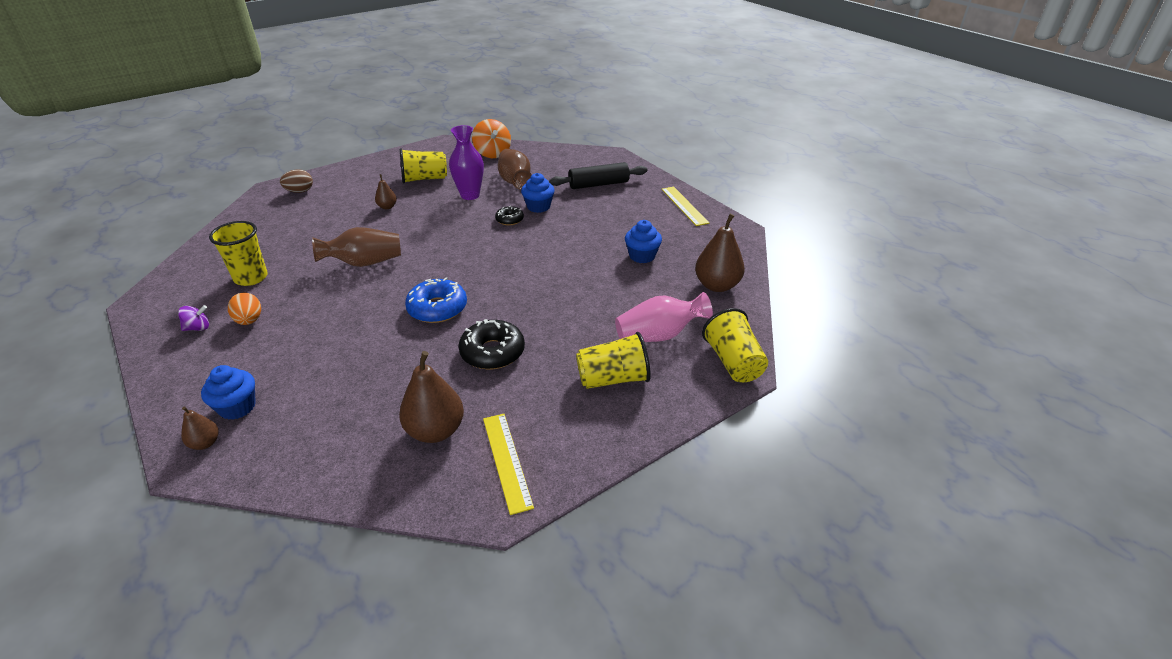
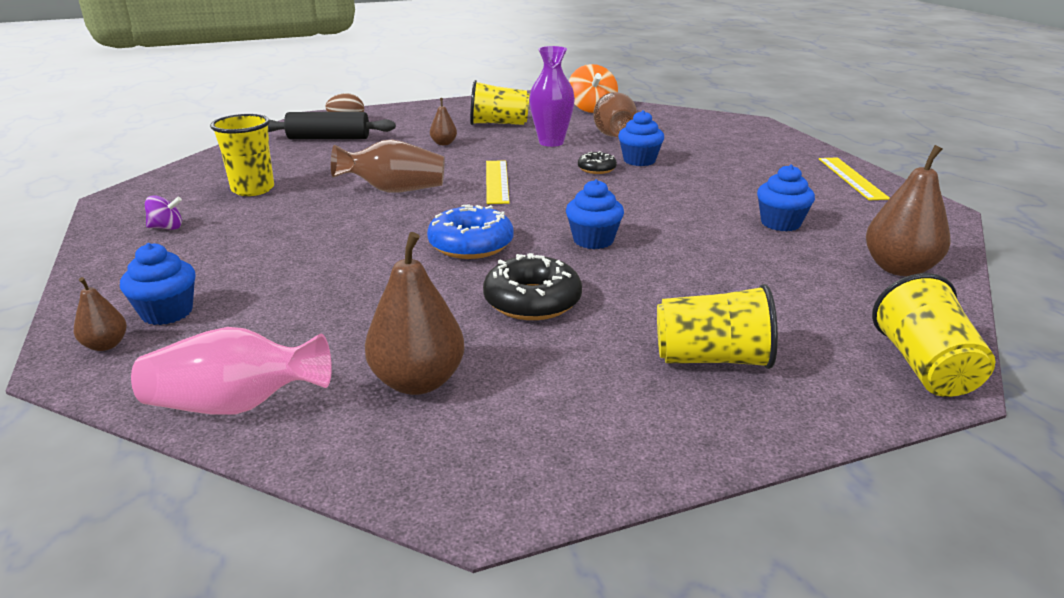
camera: 15 degrees right, 10 degrees down
(249, 321) = (229, 228): orange egg -> none
(507, 461) = (514, 439): yellow ruler -> yellow ruler (497, 181)
(521, 291) = (593, 240): none -> blue cupcake
(598, 184) = (728, 147): black rolling pin -> black rolling pin (329, 138)
(659, 335) = (796, 315): pink vase -> pink vase (236, 405)

